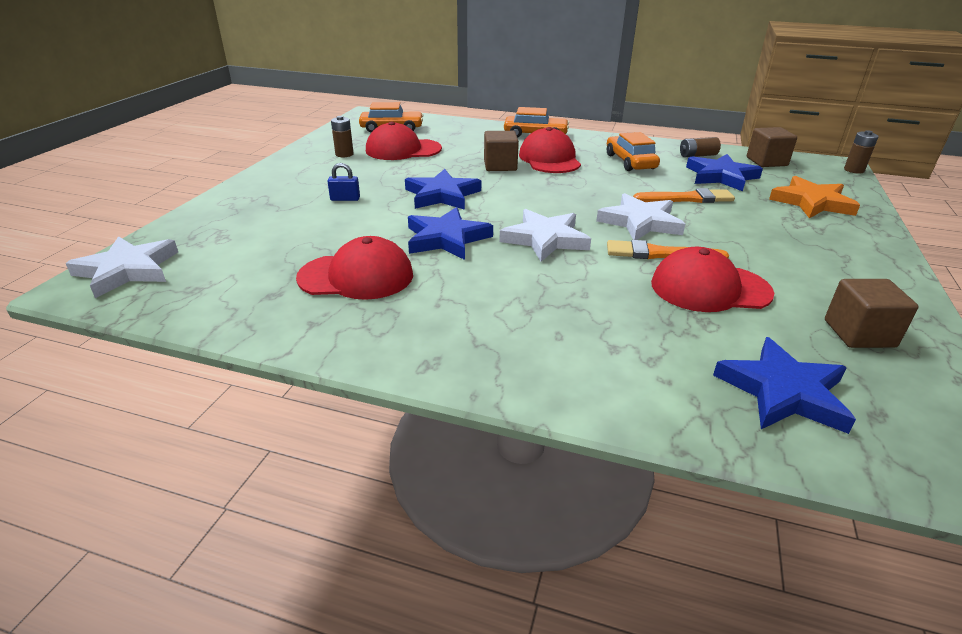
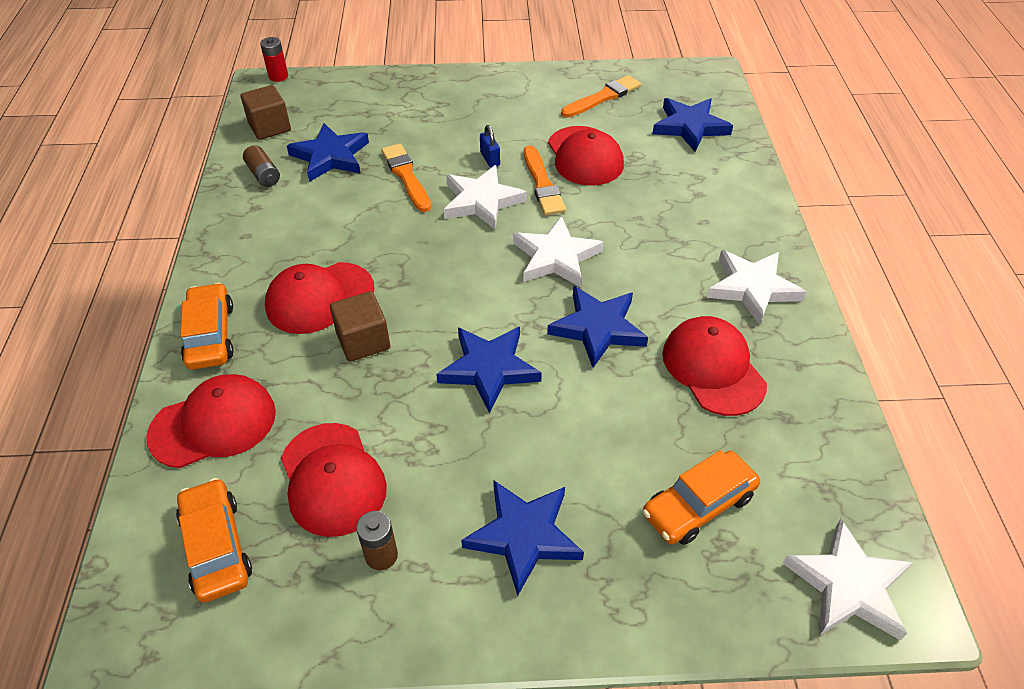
camera: 110 degrees left, 15 degrees up
(310, 184) = (523, 536): none -> blue star
(345, 199) = (550, 465): blue padlock -> blue padlock (490, 159)
(431, 331) = (752, 288): none -> white star
(467, 132) = (213, 424): none -> red cap
(630, 162) = (305, 225): orange car -> orange car (698, 505)
(812, 202) = (380, 104): orange star -> none
(854, 170) = (278, 76): brown battery -> red battery
(859, 333) = (603, 97): brown cube -> orange brush

